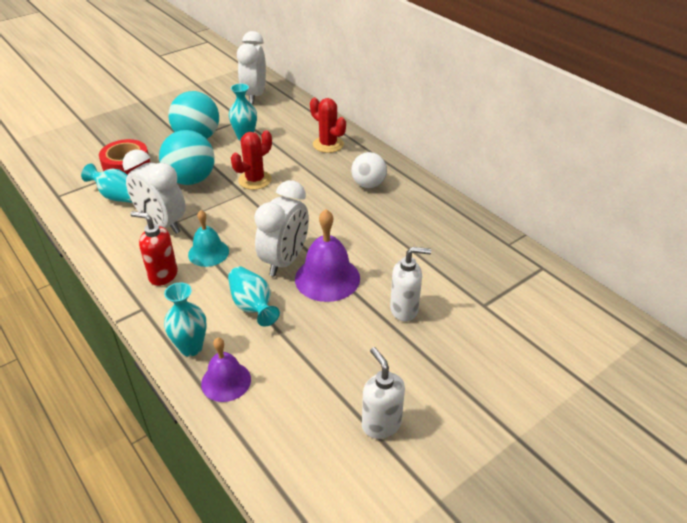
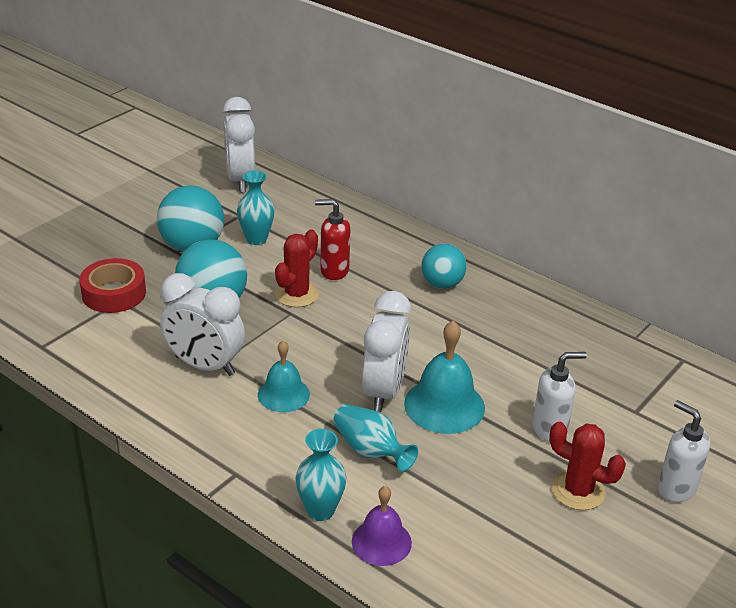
camera: 15 degrees left, 5 degrees down
(117, 197) = (125, 338): turquoise vase -> none
(163, 275) = (240, 430): red soap dispenser -> red soap dispenser (334, 271)
(327, 278) = (444, 405): purple bell -> turquoise bell
(328, 144) = (368, 237): red cactus -> red cactus (578, 491)
(368, 184) = (442, 284): white ball -> turquoise ball
(381, 424) = (578, 559): white soap dispenser -> white soap dispenser (676, 488)

